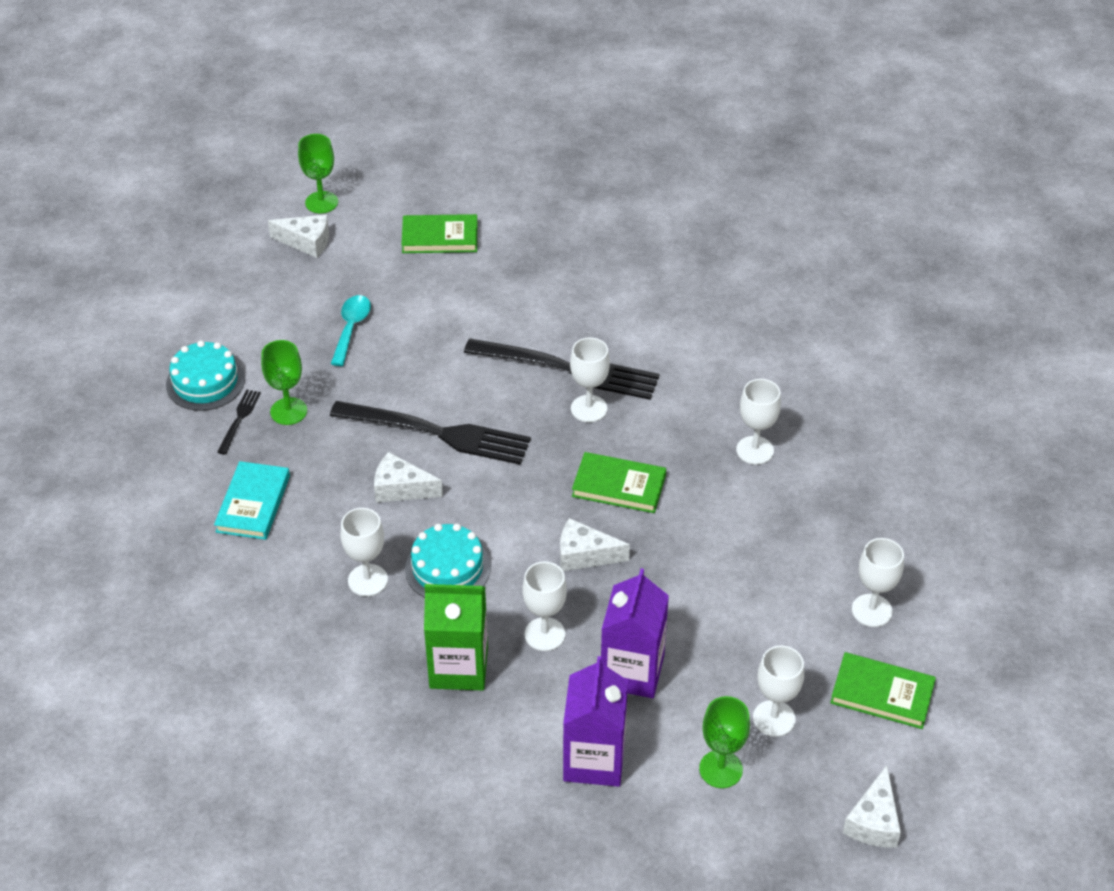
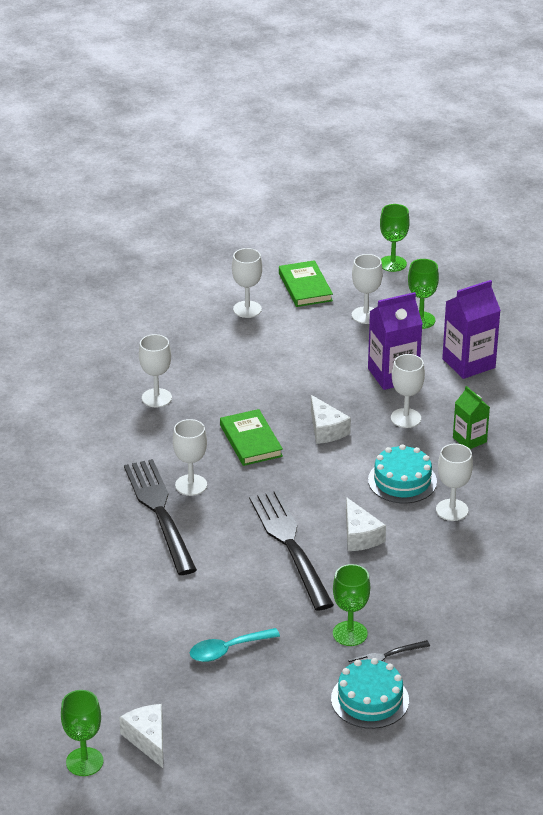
camera: 125 degrees left, 10 degrees down
(253, 504) = (452, 599): turquoise book -> none
(440, 237) = (67, 658): green book -> none
(458, 667) = (469, 440): green carton -> green carton, size x0.60
(873, 821) = (392, 264): white cheese -> green goblet

